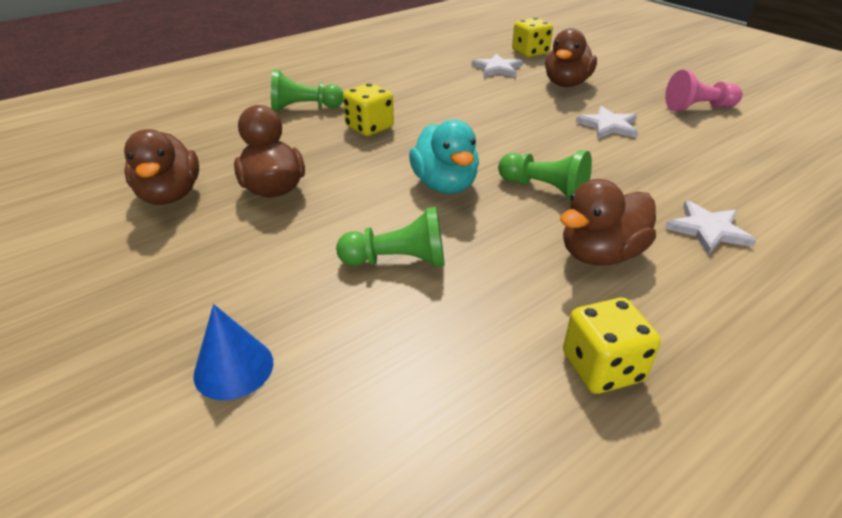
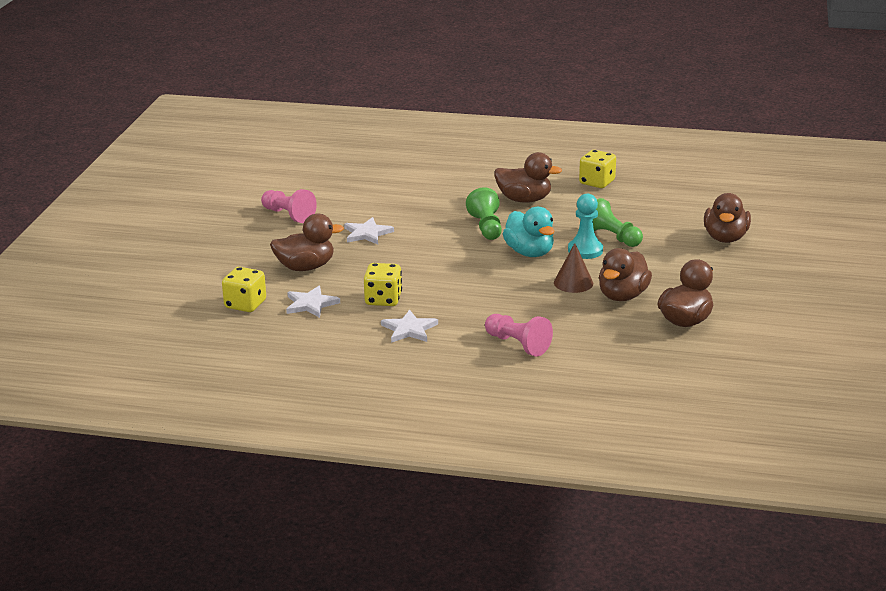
camera: 130 degrees left, 10 degrees down
(233, 368) = (725, 238): blue cone -> brown duck
(304, 108) = (518, 344): green pawn -> pink pawn
(344, 176) = (573, 283): none -> brown cone
(369, 127) = (503, 305): yellow dice -> yellow dice (383, 299)
(396, 221) = (585, 250): none -> turquoise pawn
(444, 185) = (529, 253): turquoise duck -> turquoise duck turned 120 degrees clockwise
(708, 230) = (460, 184): white star -> white star (409, 329)

